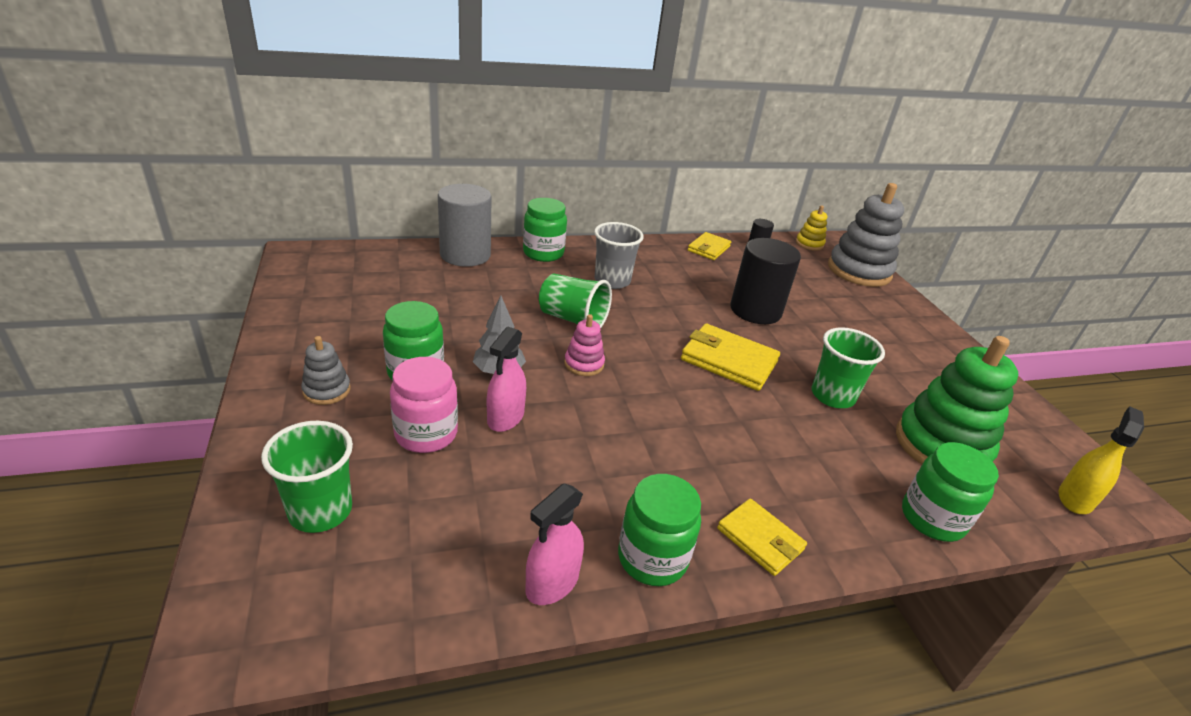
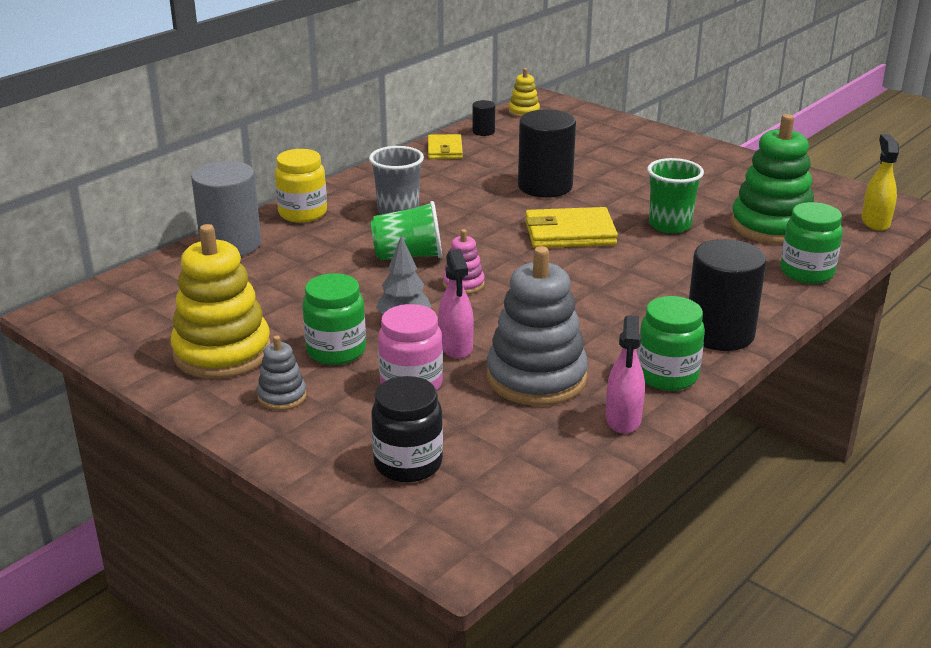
camera: 30 degrees left, 5 degrees down
(320, 511) = (408, 464): green cup -> black jar
(343, 332) = (222, 352): none -> yellow stacking toy
(543, 253) = (302, 213): green jar -> yellow jar
(760, 539) = (719, 333): yellow wallet -> black cylinder
(859, 271) = (588, 120): grey stacking toy -> grey stacking toy (536, 378)

